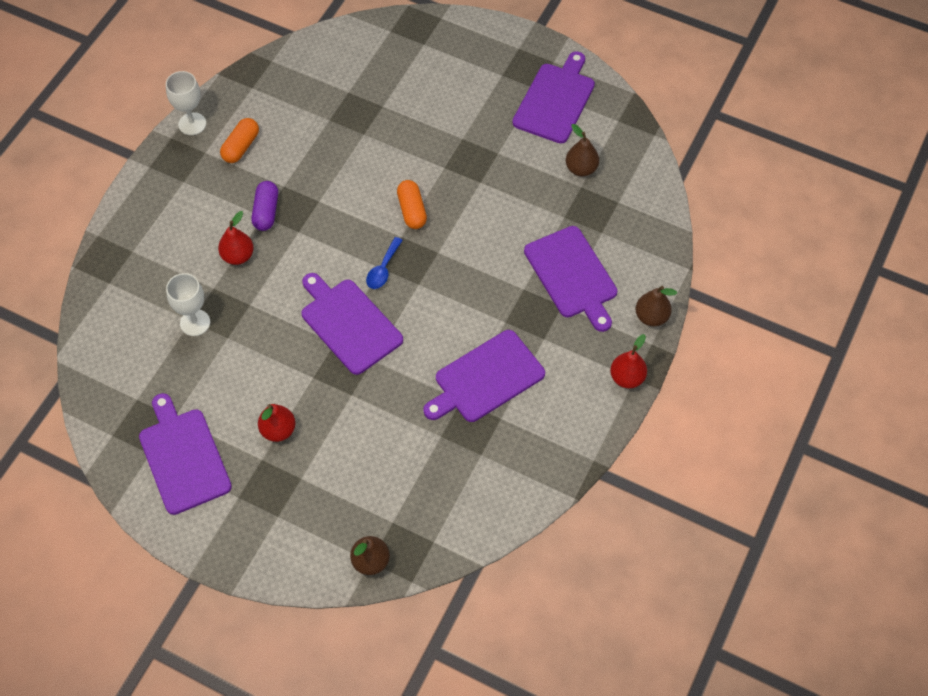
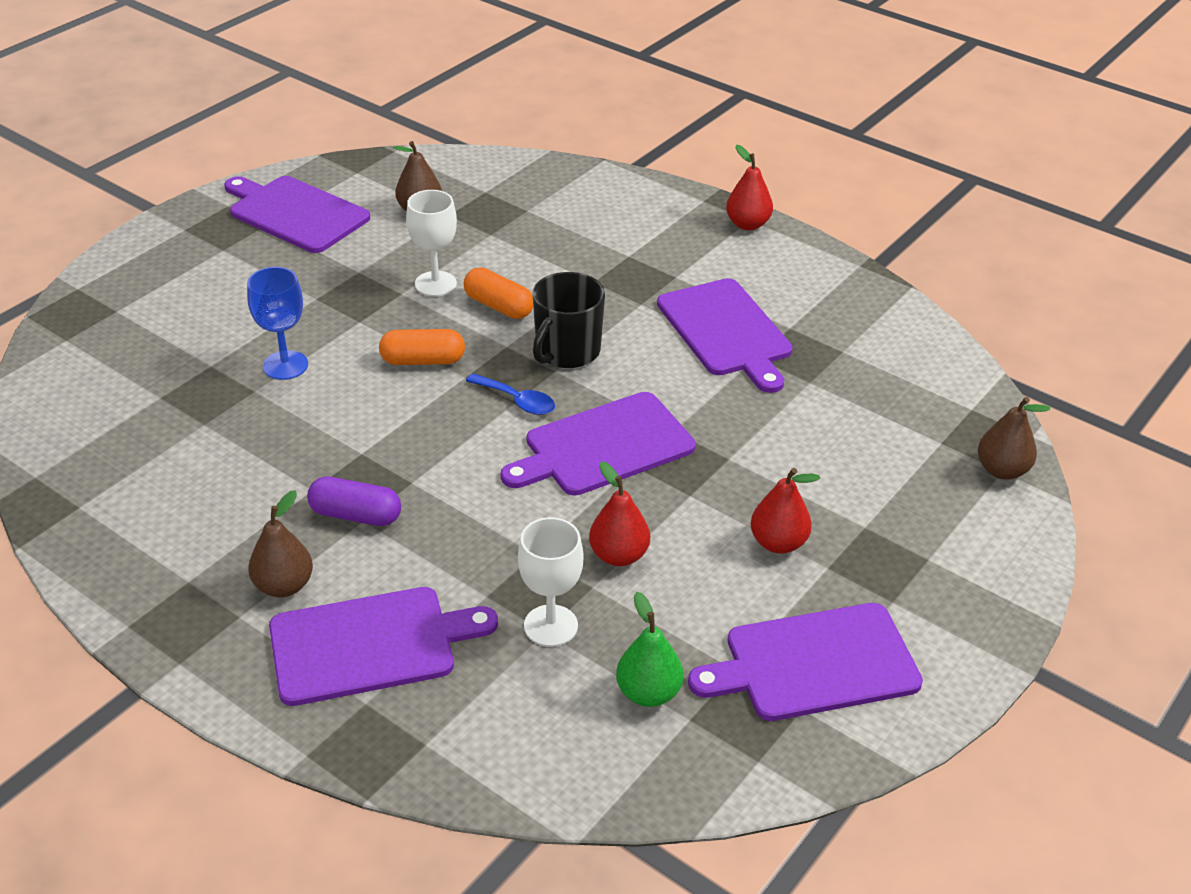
camera: 80 degrees left, 20 degrees down
(152, 377) = (648, 693): none -> green pear
(192, 124) = (113, 593): white goblet -> white goblet (435, 284)
(238, 256) = (432, 558): red pear -> red pear (618, 555)
(241, 147) = (202, 533): orange capsule -> orange capsule (498, 306)
(391, 142) = (285, 365): none -> blue goblet
(440, 287) = (567, 351): none -> black mug
(572, 275) = (585, 241): purple cutting board -> purple cutting board (370, 645)
(651, 317) = (664, 194): brown pear -> brown pear (284, 586)

